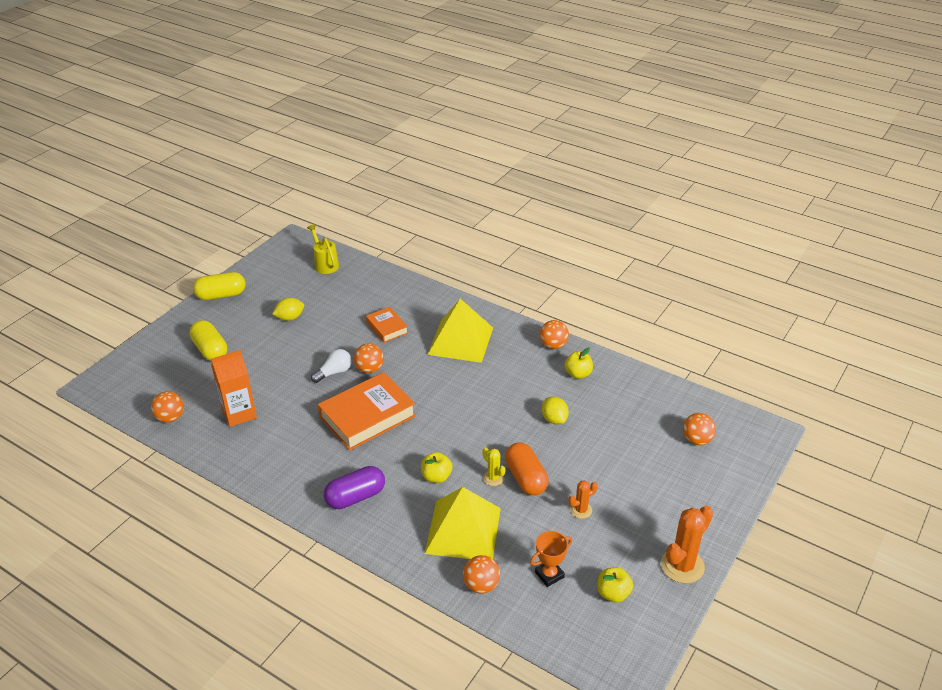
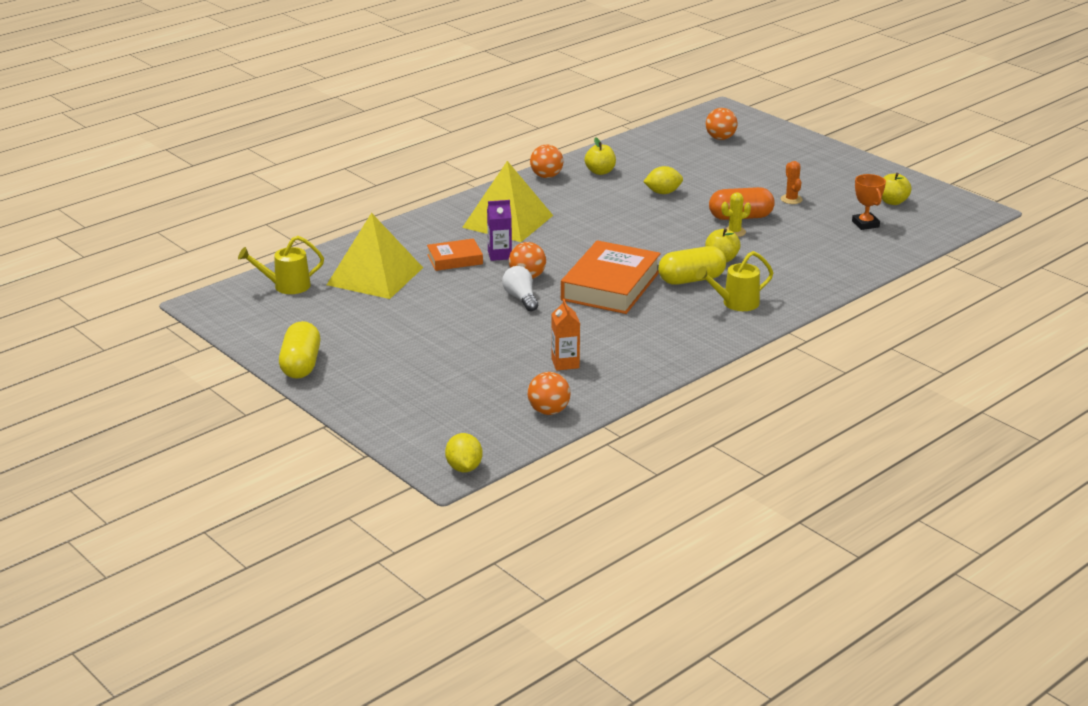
camera: 75 degrees left, 10 degrees down
(210, 350) = (423, 378): yellow capsule -> yellow capsule (691, 280)
(239, 413) = (565, 363): orange carton -> orange carton, size x0.65
(290, 318) = (391, 318): yellow lemon -> yellow lemon (464, 468)
(355, 497) = (735, 303): purple capsule -> yellow watering can
(367, 416) = (610, 286): orange book -> orange book turned 45 degrees clockwise
(401, 348) = (499, 255): none -> purple carton
(463, 530) = (800, 255): yellow pyramid -> yellow pyramid (375, 276)
(481, 585) = (870, 255): orange ball -> none
(682, 566) = (868, 170): orange cactus -> none

